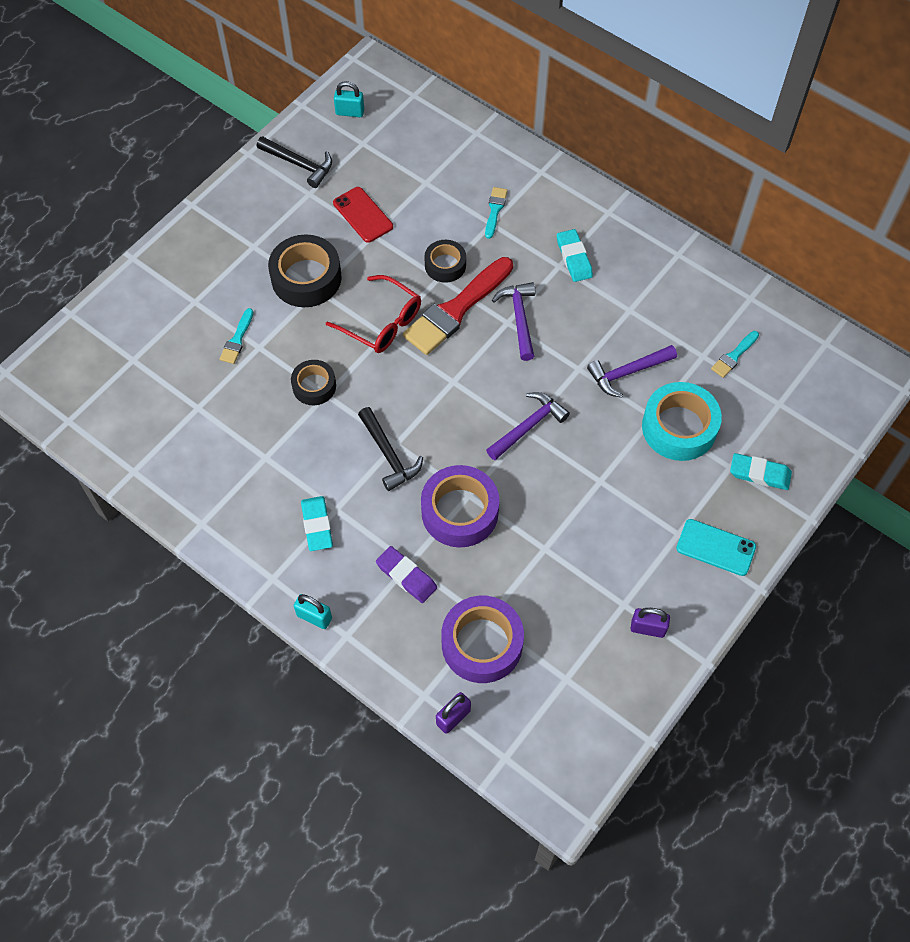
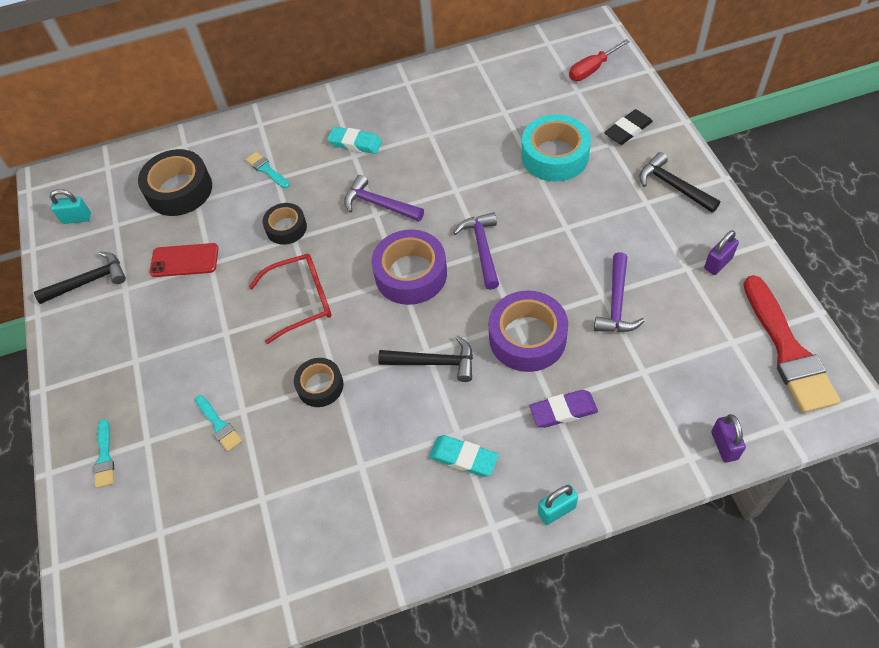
camera: 50 degrees left, 5 degrees down
(306, 278) = (206, 335): black tape -> black tape (179, 190)
(350, 112) = (77, 218): turquoise padlock -> turquoise padlock turned 45 degrees clockwise
(456, 310) = (334, 242): red brush -> red brush (788, 350)
(482, 644) = (664, 386): purple tape -> purple tape (411, 274)
(627, 373) = (483, 162): purple hammer -> purple hammer (616, 303)
(716, 547) = (673, 186): turquoise phone -> black hammer
(734, 356) = (519, 95): turquoise brush -> turquoise brush (104, 457)
(759, 474) = (628, 130): turquoise eraser -> black eraser
(819, 401) = (592, 69): none -> red screwdriver

